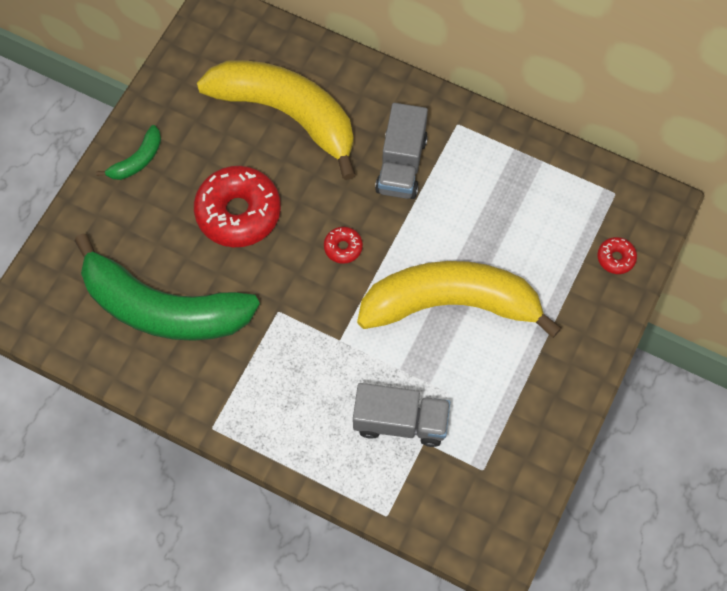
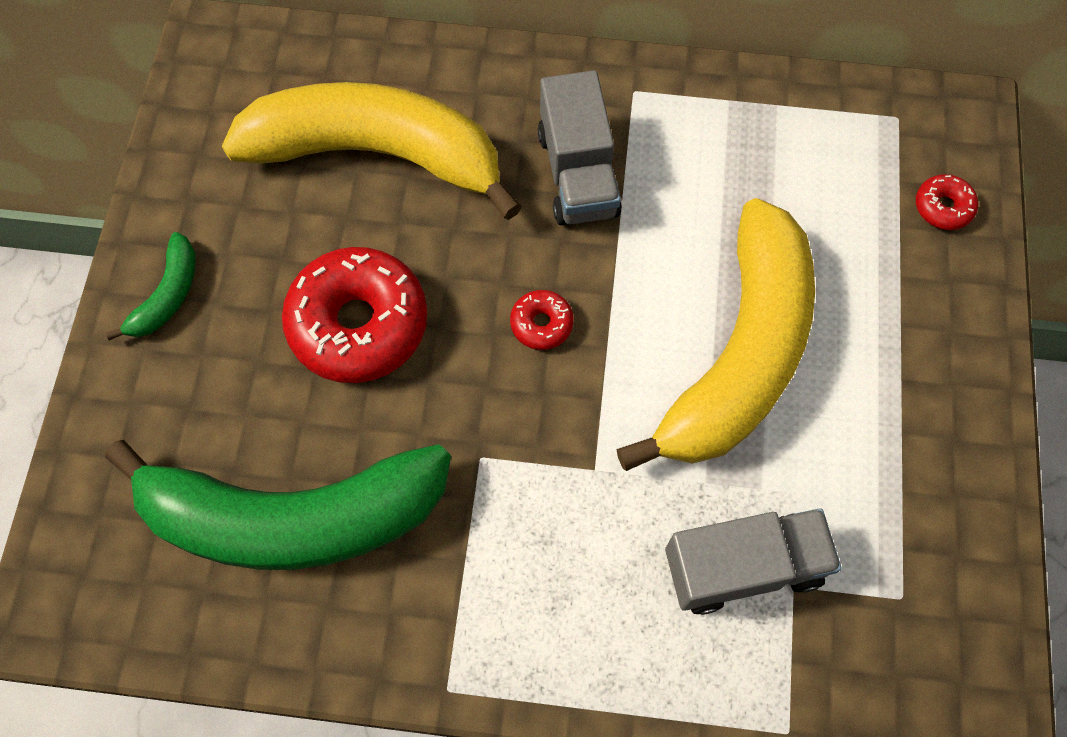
camera: 20 degrees left, 0 degrees up
(451, 303) = (739, 354): yellow banana -> yellow banana turned 135 degrees clockwise

